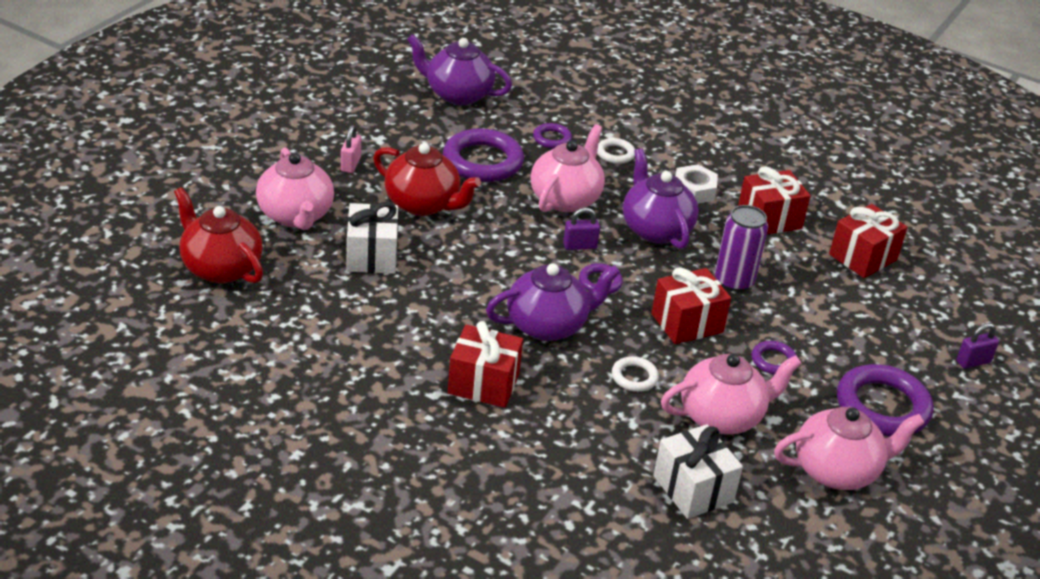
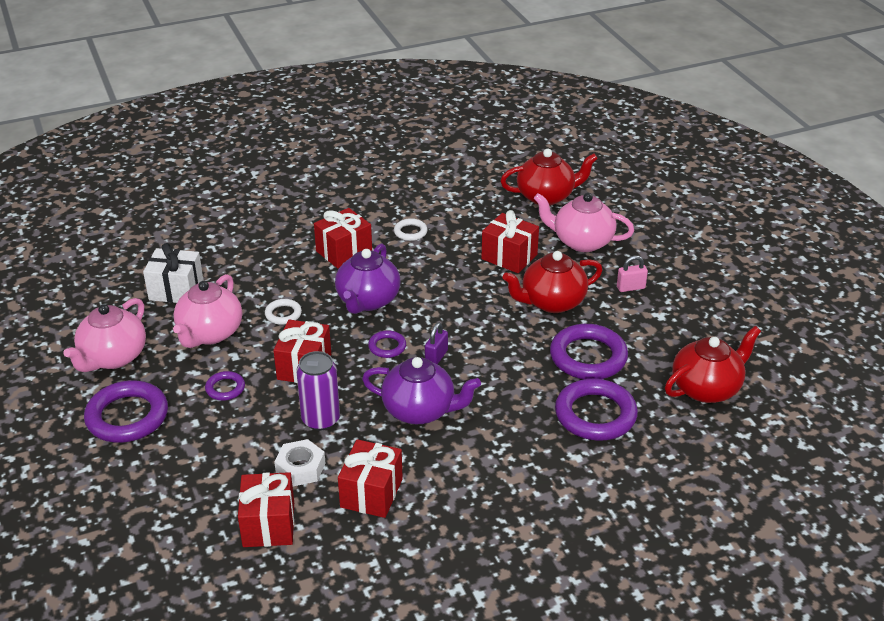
camera: 130 degrees right, 0 degrees up
(350, 164) = (630, 287): pink padlock -> pink padlock turned 60 degrees counterclockwise
(371, 256) = (509, 257): white gift -> red gift
(457, 94) = (706, 388): purple teapot -> red teapot
(552, 139) = (595, 415): purple ring -> purple ring, size x2.02
(565, 199) = (501, 379): pink teapot -> none
(615, 154) = (544, 444): white ring -> white ring (410, 232)
(694, 190) = (451, 466): white nut -> white nut (300, 468)
(973, 362) = (99, 504): purple padlock -> none

